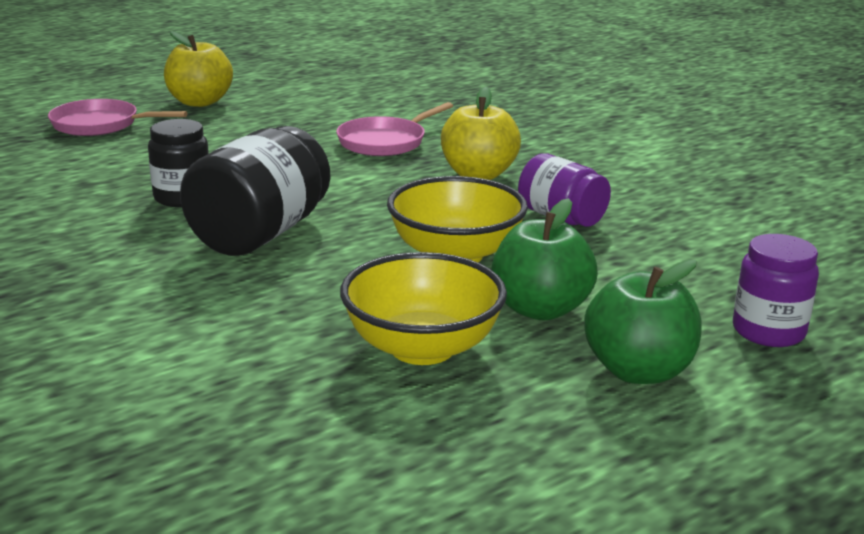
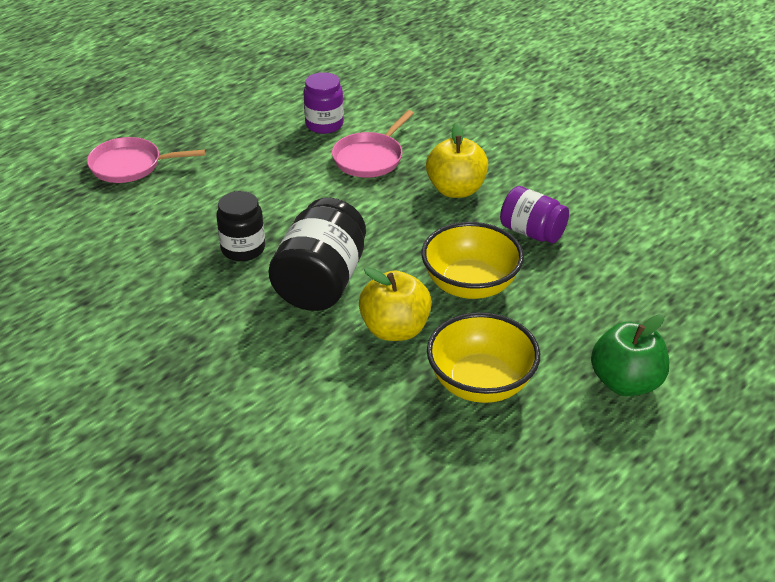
camera: 10 degrees left, 15 degrees up
(200, 102) = (197, 124): yellow apple -> yellow apple (395, 329)
(540, 309) = (546, 333): green apple -> none
(768, 331) = (699, 332): purple jar -> purple jar (324, 124)

